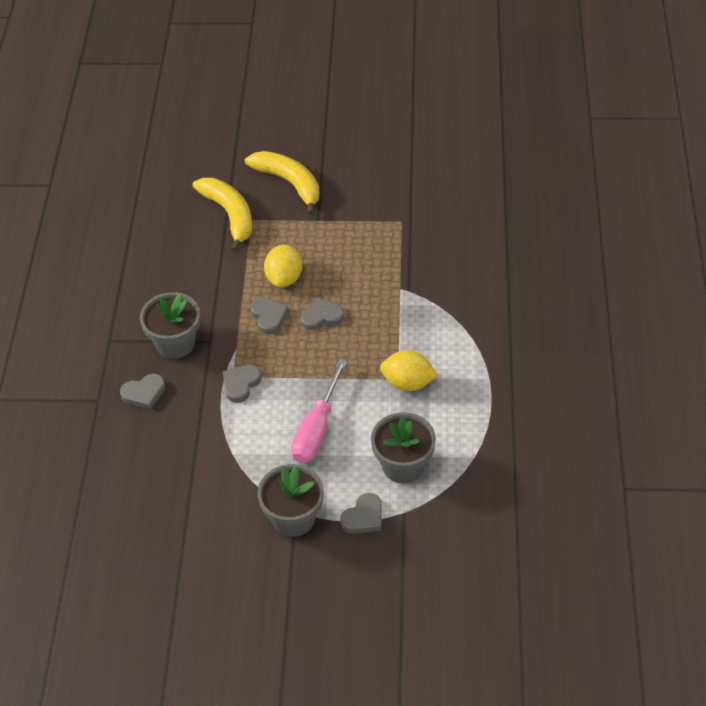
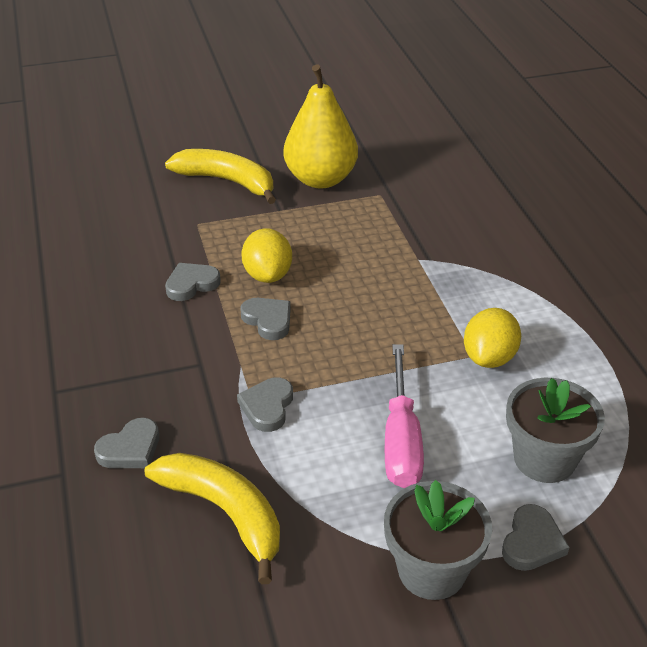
camera: 20 degrees left, 10 degrees down
(175, 343) = (152, 376): grey flower pot -> none
(230, 215) = (167, 224): yellow banana -> yellow banana (225, 513)
(321, 317) = (337, 307): grey heart -> grey heart (191, 284)
(362, 196) = (320, 179): none -> yellow pear
(408, 383) = (489, 358): yellow lemon -> yellow lemon turned 60 degrees counterclockwise

